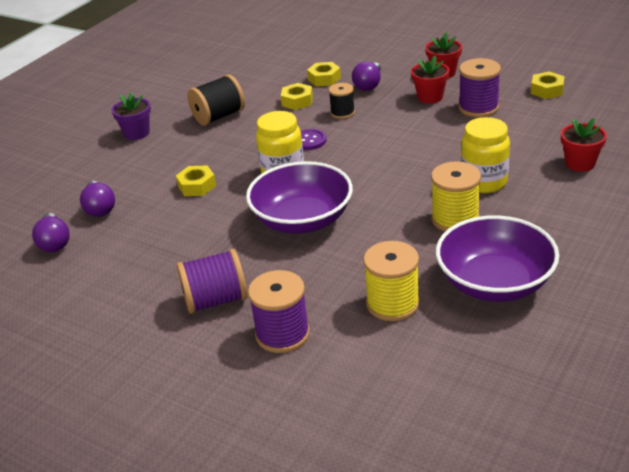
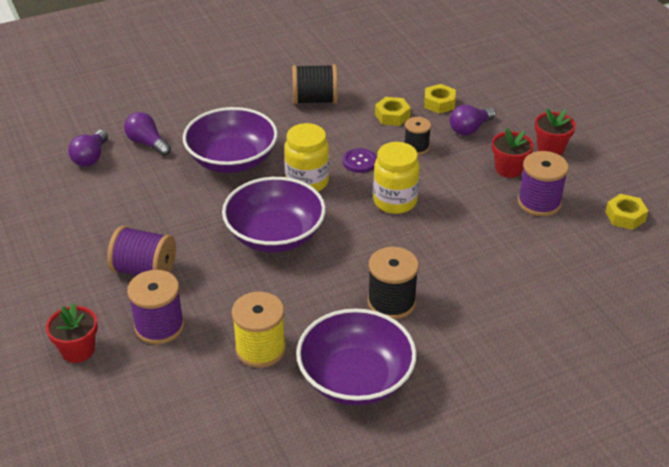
camera: 30 degrees right, 5 degrees up
(99, 208) = (147, 143): purple light bulb -> purple light bulb turned 120 degrees clockwise
(137, 133) = (239, 85): purple flower pot -> none
(197, 186) = (232, 160): yellow nut -> purple bowl
(455, 219) = (391, 302): yellow spool -> black spool
(484, 182) = (455, 280): yellow jar -> yellow jar (395, 201)
(580, 163) = (561, 309): red flower pot -> red flower pot (78, 350)

